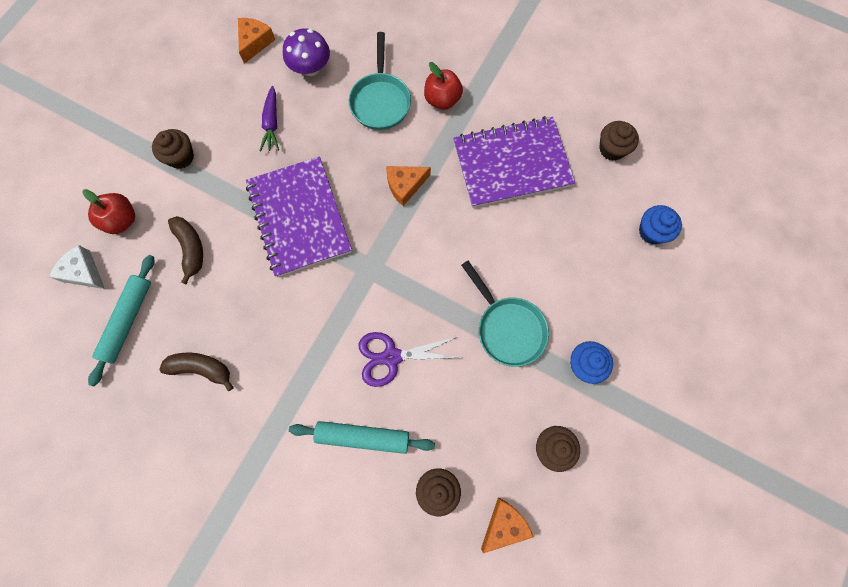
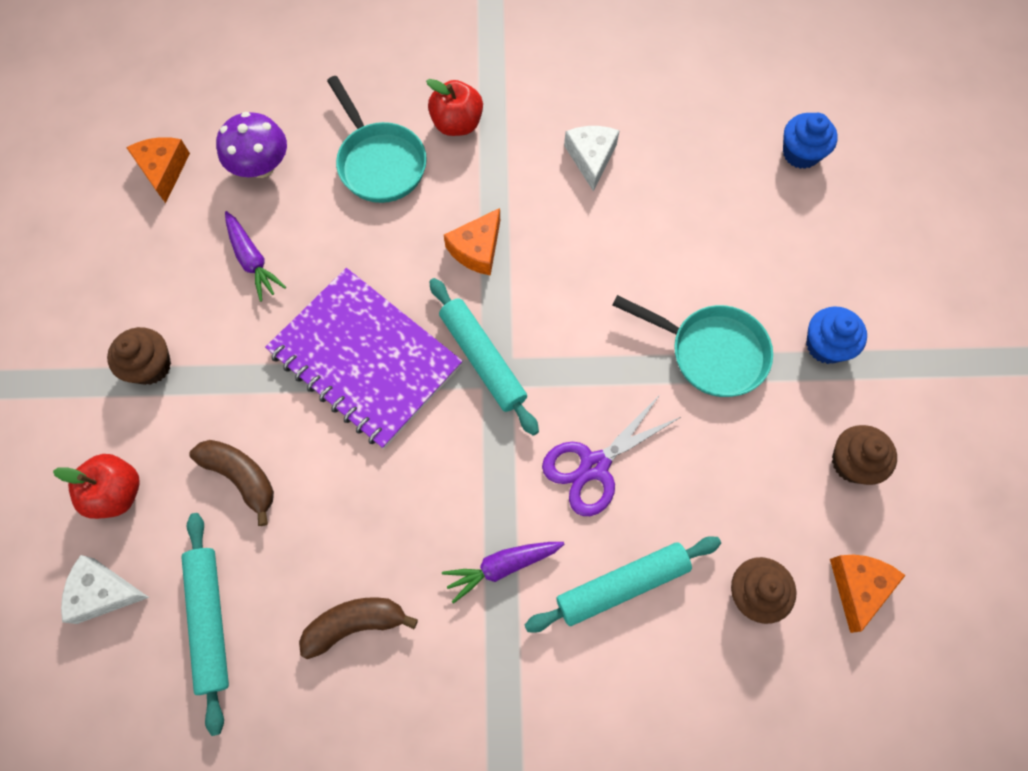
camera: 30 degrees left, 5 degrees down
(301, 384) = (502, 566): none -> purple carrot
(366, 255) = (482, 359): none -> turquoise rolling pin
(512, 164) = (591, 158): purple notebook -> white cheese
(612, 149) = (695, 83): brown cupcake -> none

